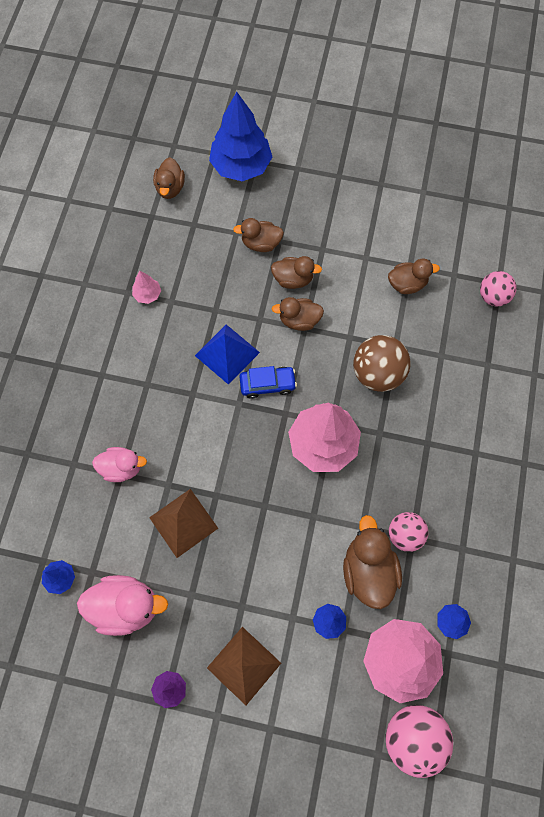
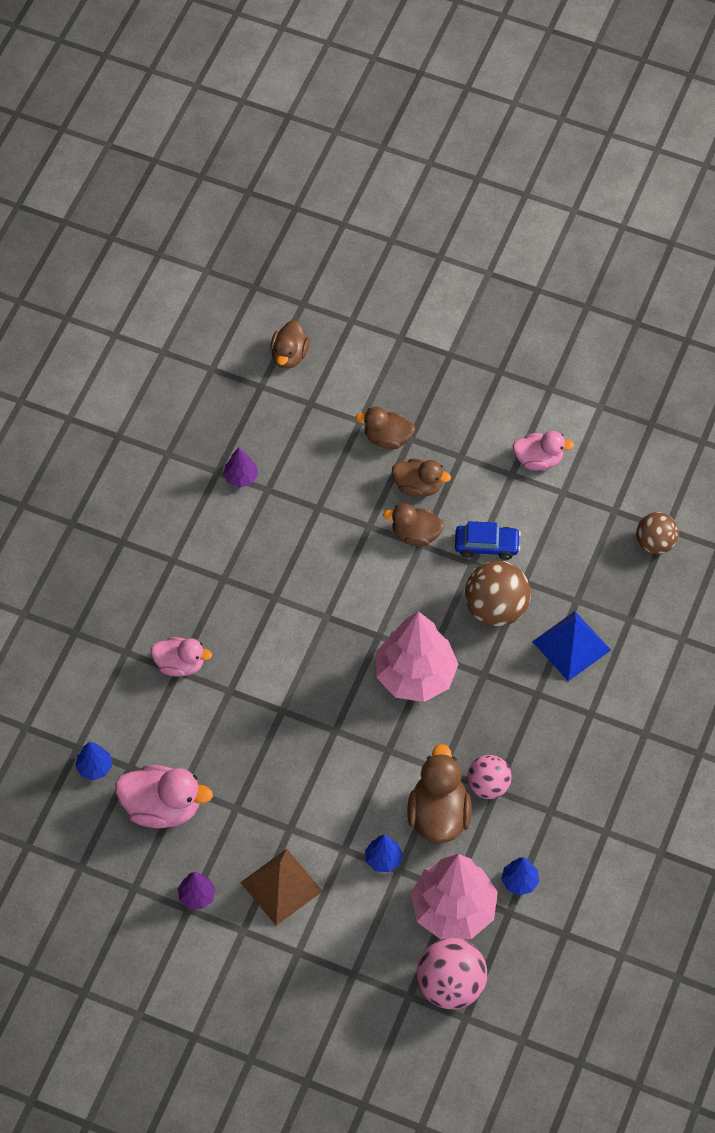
camera: 10 degrees right, 10 degrees down
(147, 294) = (241, 477): pink tree -> purple tree
(183, 522) = (240, 733): brown pyramid -> none
(227, 354) = (323, 559): blue pyramid -> blue pyramid (571, 645)
(241, 166) = (381, 341): blue tree -> none
(267, 384) = (364, 600): blue car -> blue car (486, 545)
(384, 242) = (538, 460): none -> pink duck
(407, 284) = (554, 513): brown duck -> none
(493, 296) = (655, 543): pink ball -> brown ball

